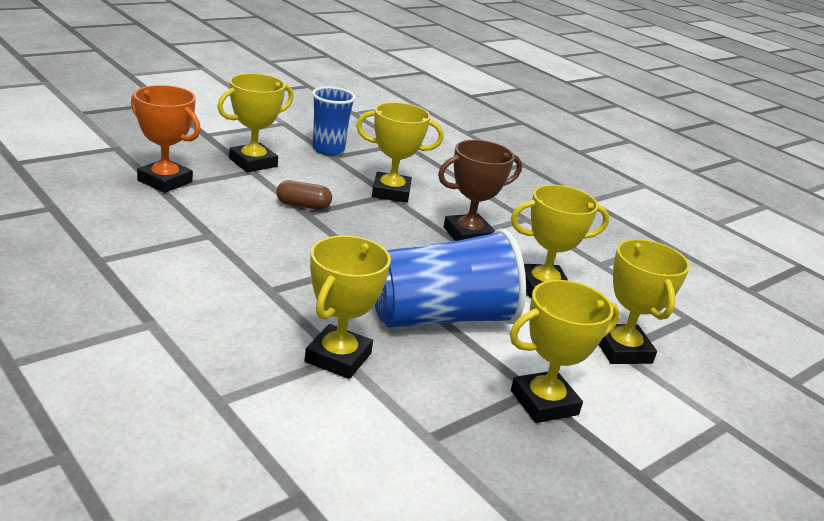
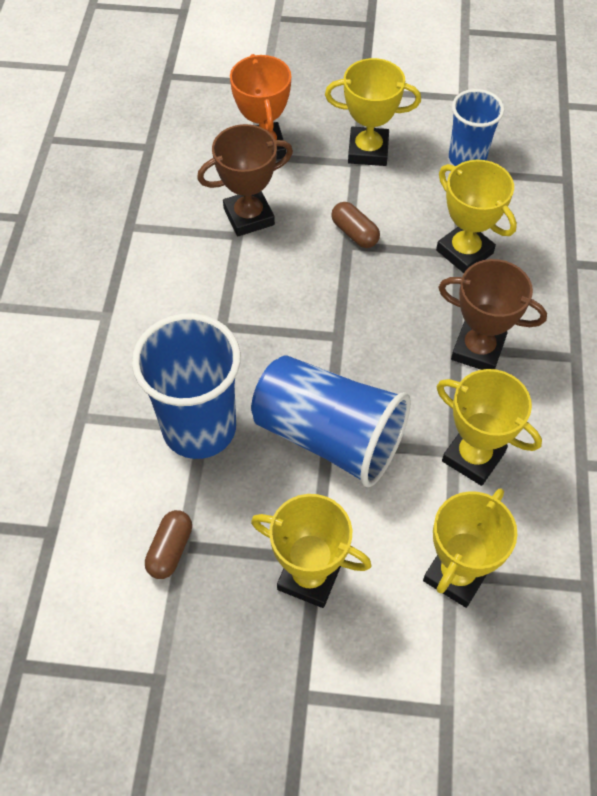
camera: 50 degrees right, 30 degrees up
(206, 221) = (249, 217): none -> brown trophy
(338, 358) = (199, 428): yellow trophy -> blue cup
(423, 446) = (170, 550): none -> brown capsule

